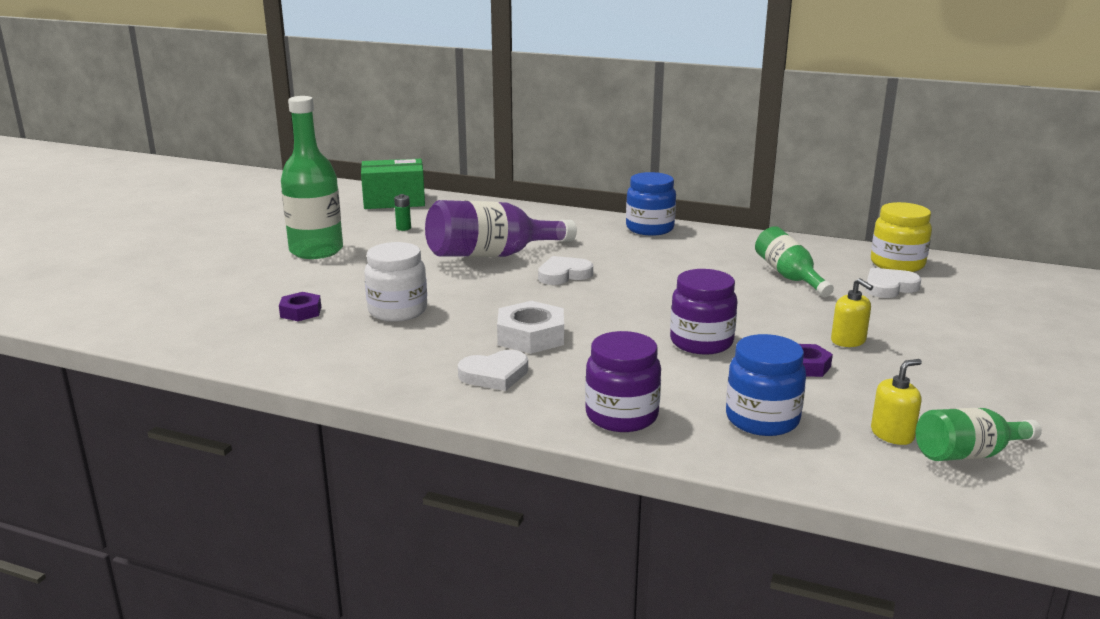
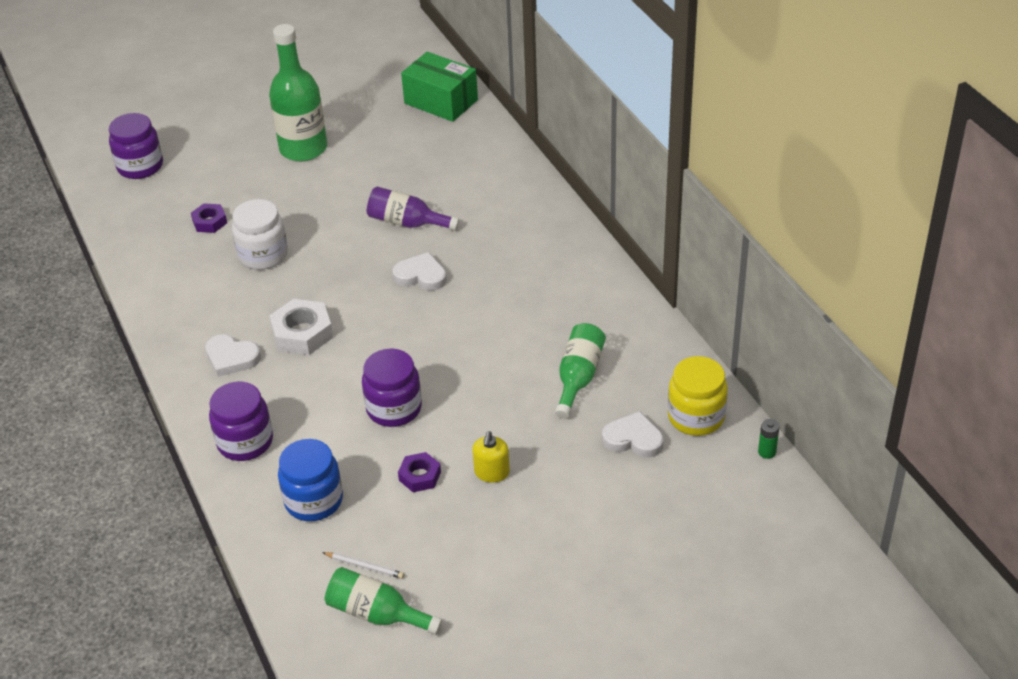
camera: 45 degrees right, 20 degrees up
(152, 307) = (140, 166): none -> purple jar
(403, 228) = (396, 148): green battery -> green battery (767, 452)
(493, 256) = (406, 223): purple bottle -> purple bottle, size x0.61
(649, 228) = (576, 250): blue jar -> none
(892, 434) = (364, 566): yellow soap dispenser -> white pencil

